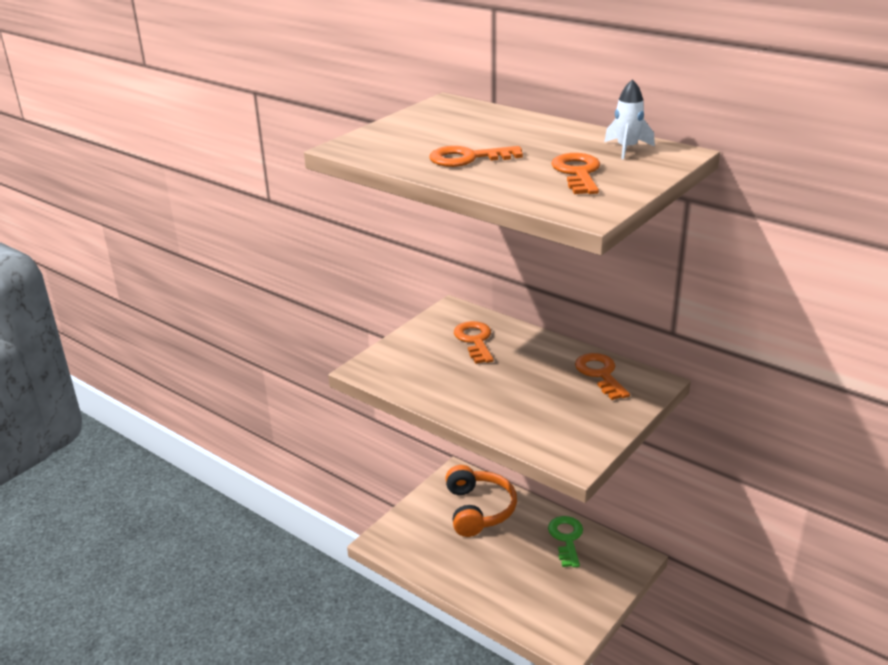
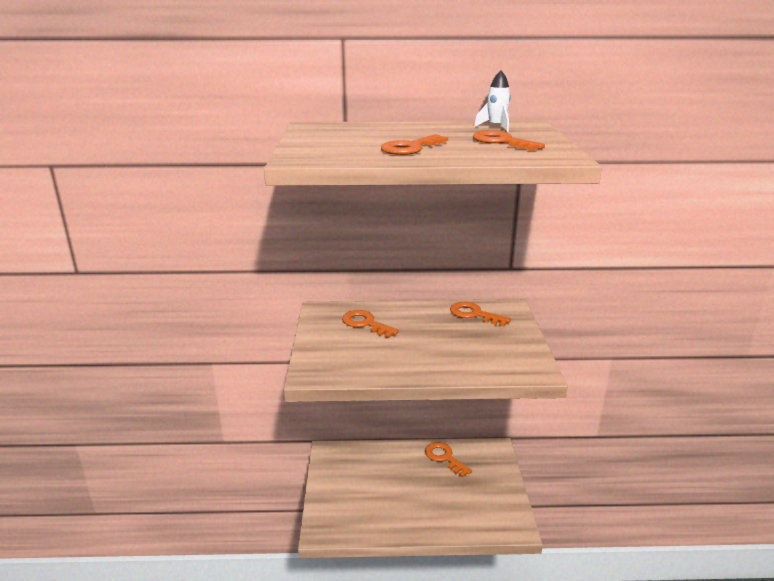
camera: 40 degrees left, 5 degrees down
(478, 510) = (369, 468): orange headphones -> none
(566, 538) = (444, 458): green key -> orange key

